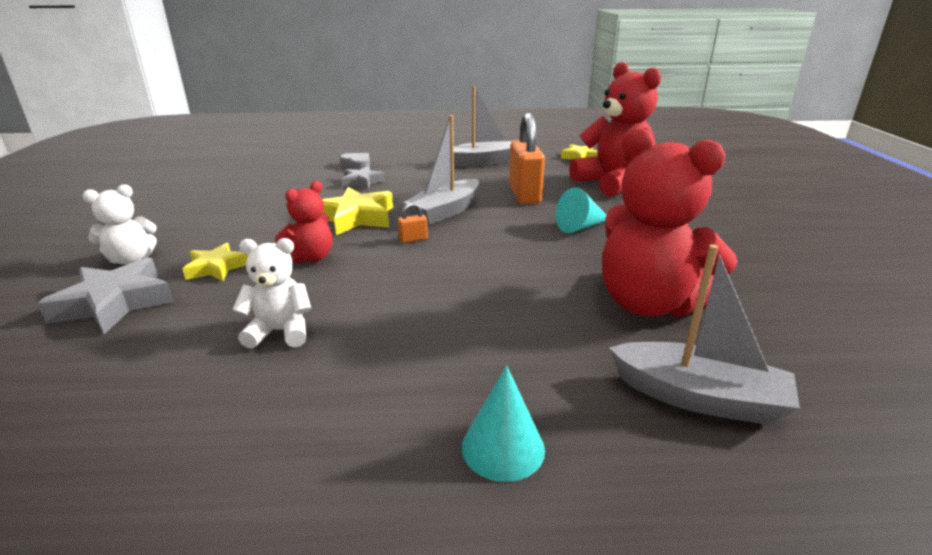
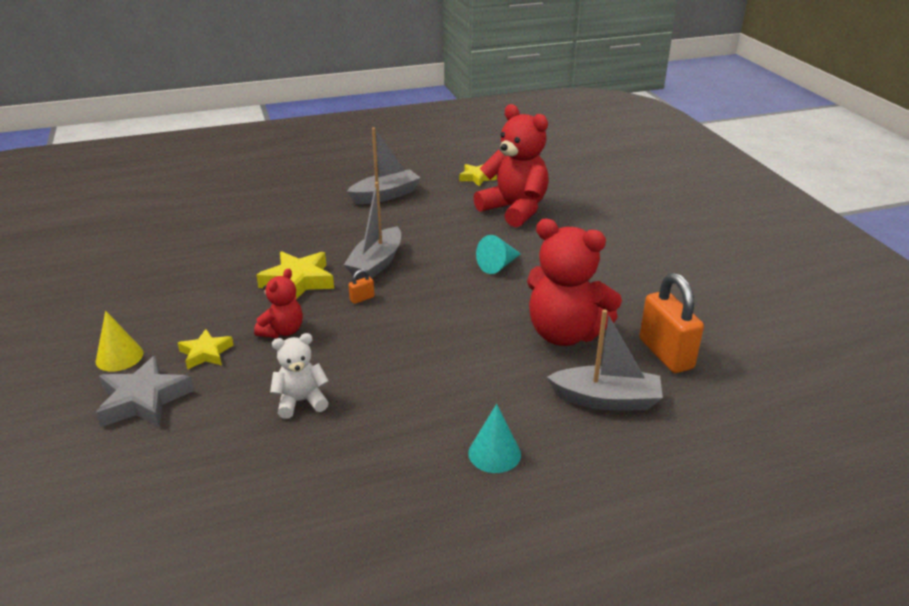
camera: 15 degrees left, 5 degrees up
(131, 259) = (119, 357): white teddy bear -> yellow cone
(357, 166) = (262, 214): grey heart -> none
(362, 182) = (279, 236): grey star -> none
(524, 194) = (440, 233): orange padlock -> orange padlock (666, 354)

